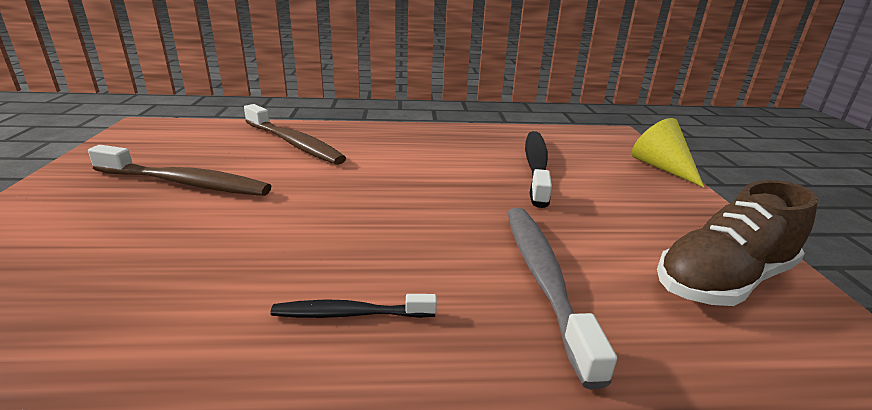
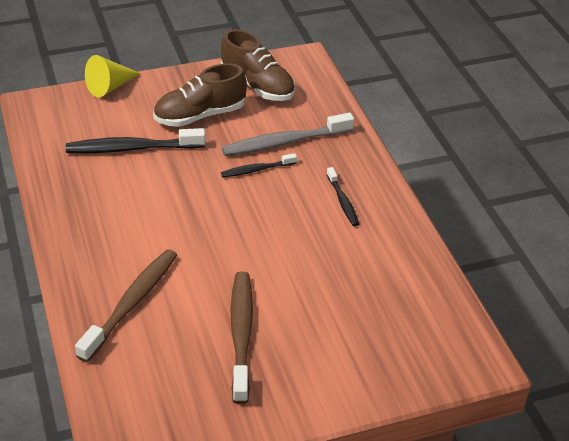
camera: 105 degrees left, 15 degrees up
(473, 239) = (257, 170): none -> black toothbrush
(612, 214) = (200, 115): none -> brown shoe

